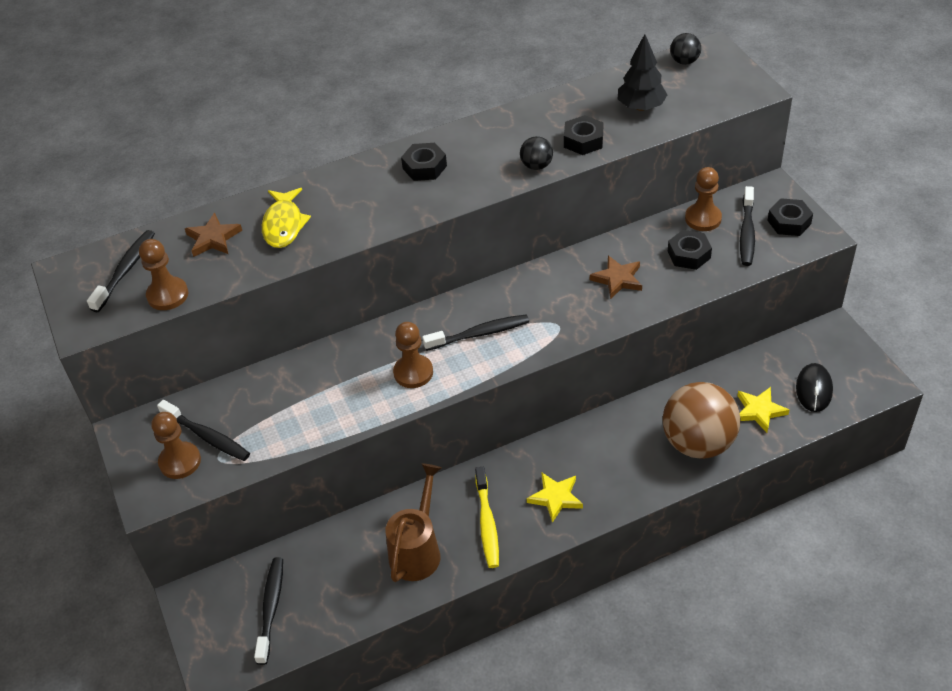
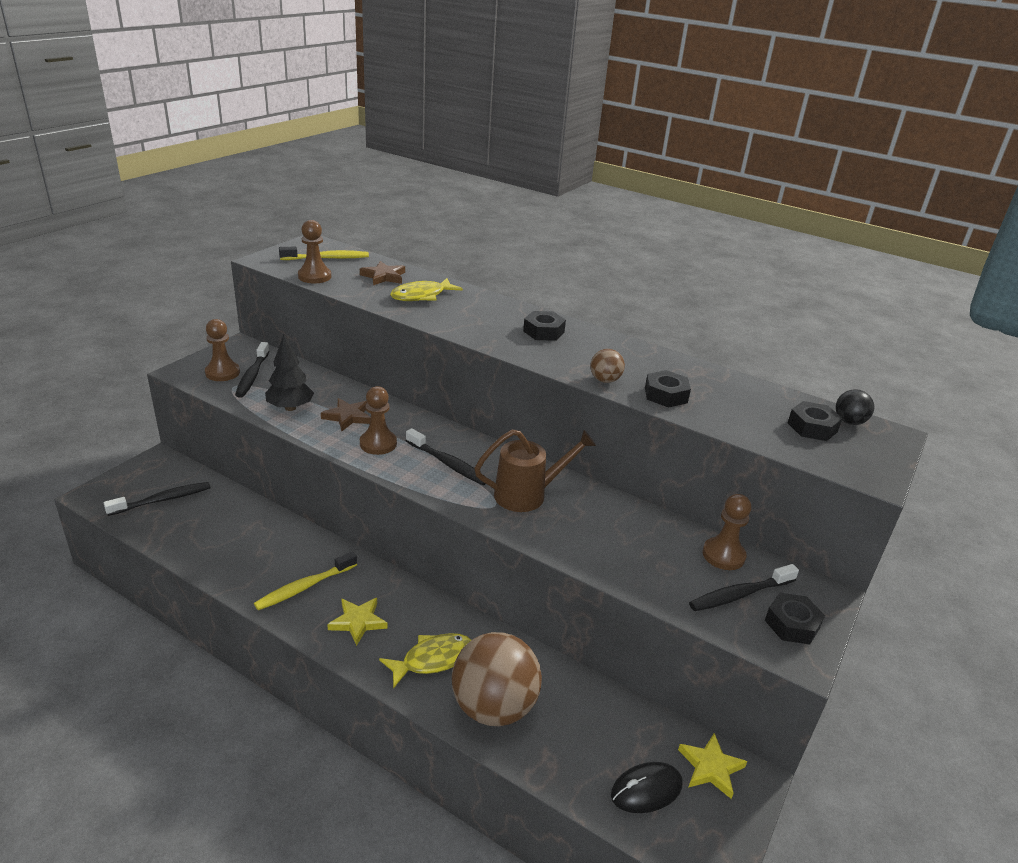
camera: 50 degrees right, 15 degrees down
(126, 270) = (327, 258): black toothbrush -> yellow toothbrush
(417, 550) = (254, 556): brown watering can -> brown watering can (528, 495)
(536, 166) = (605, 380): black ball -> brown ball
(617, 279) = (585, 523): brown star -> brown star (348, 417)
(629, 462) = (433, 659): none -> yellow fish
(641, 107) = (751, 414): black tree -> black tree (290, 408)
(689, 254) = (664, 561): black nut -> black nut (812, 427)
(759, 411) = (575, 746): yellow star -> yellow star (710, 768)

